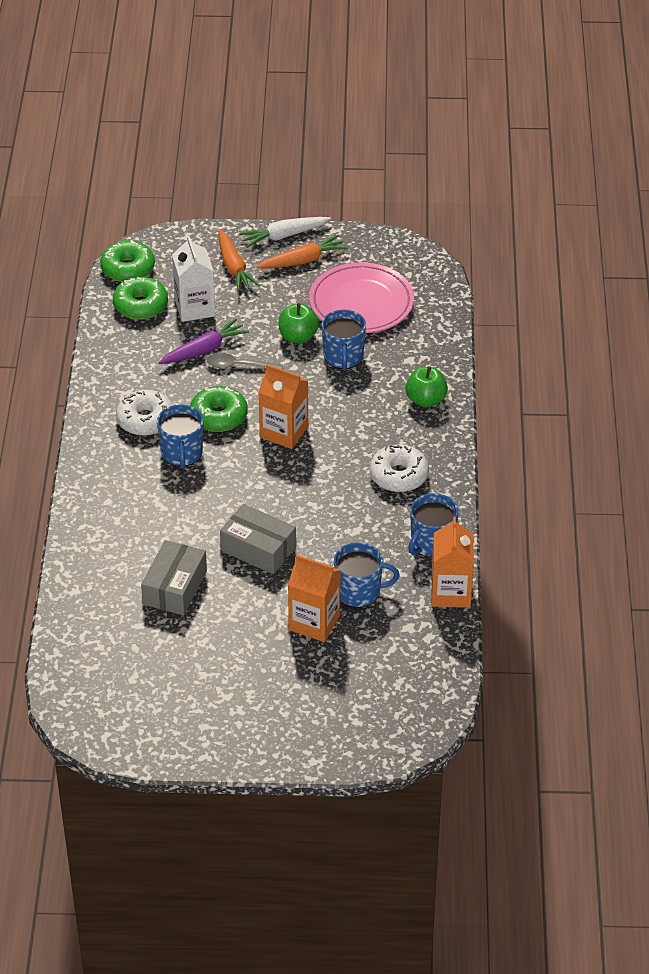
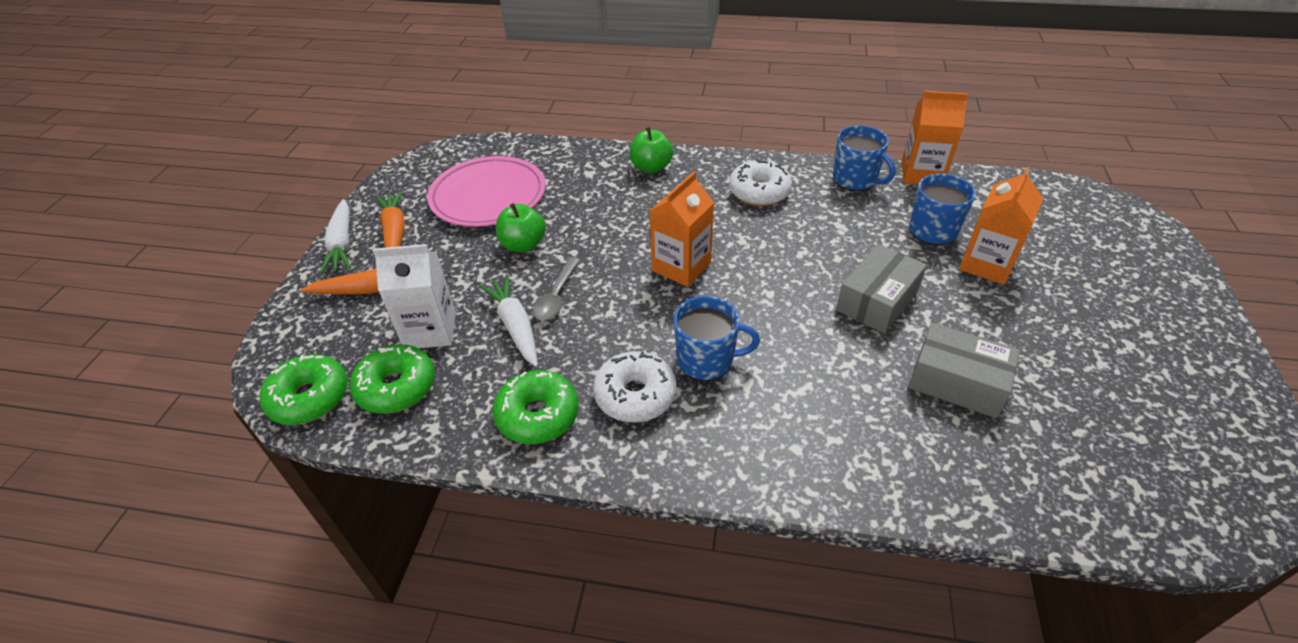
camera: 80 degrees left, 0 degrees up
(204, 350) = (515, 326): purple carrot -> white carrot
(219, 416) = (643, 320): green donut -> green donut (538, 415)
(343, 357) = (569, 214): blue mug -> none

